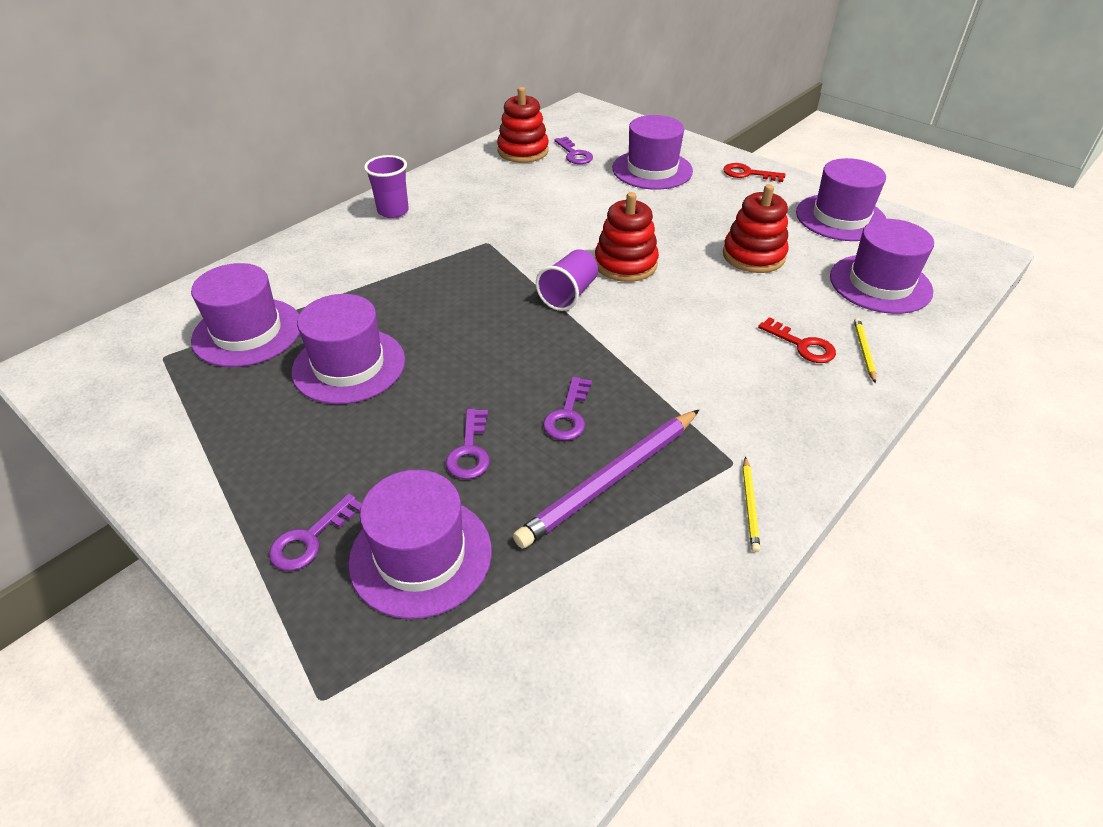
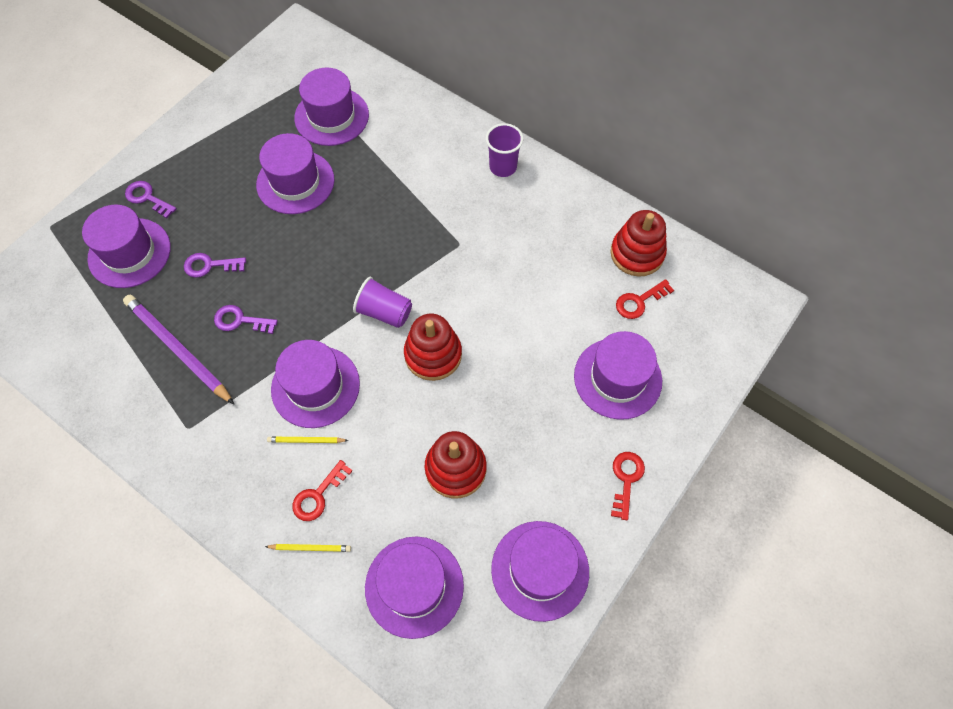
camera: 85 degrees right, 20 degrees up
(574, 154) = (639, 301): purple key -> red key
(666, 347) = (315, 386): none -> purple hat
(749, 505) = (148, 435): yellow pencil -> yellow pencil (306, 440)

